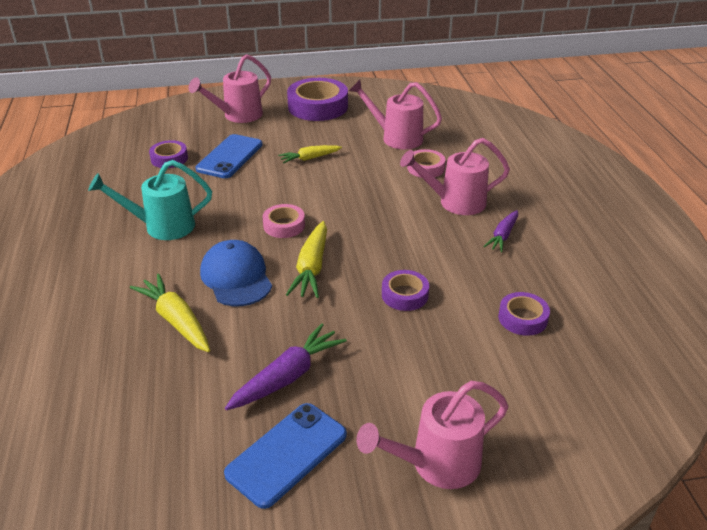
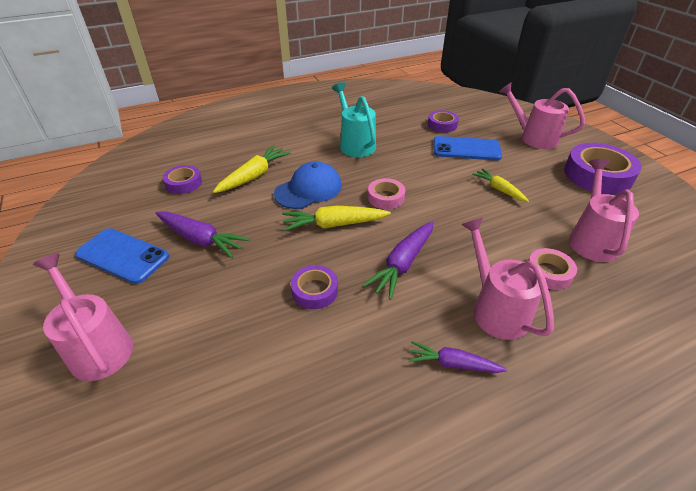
camera: 75 degrees right, 5 degrees up
(388, 236) = (403, 264): none -> purple carrot
(522, 318) = (301, 399): purple tape -> purple tape (184, 183)

